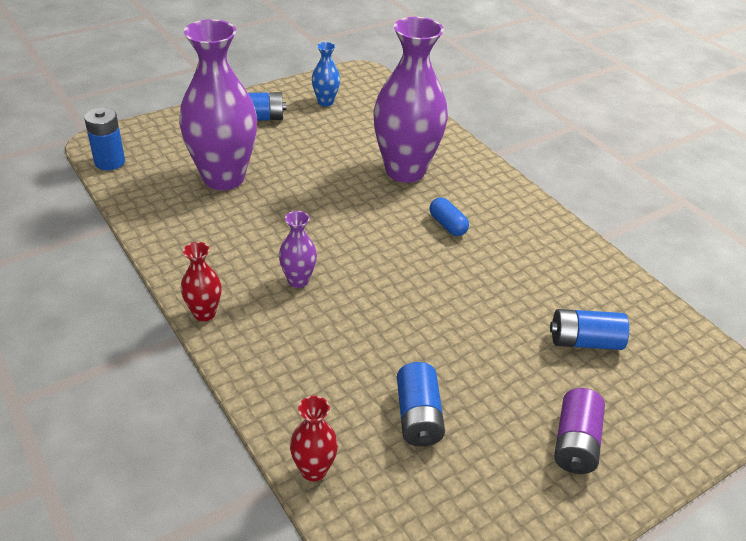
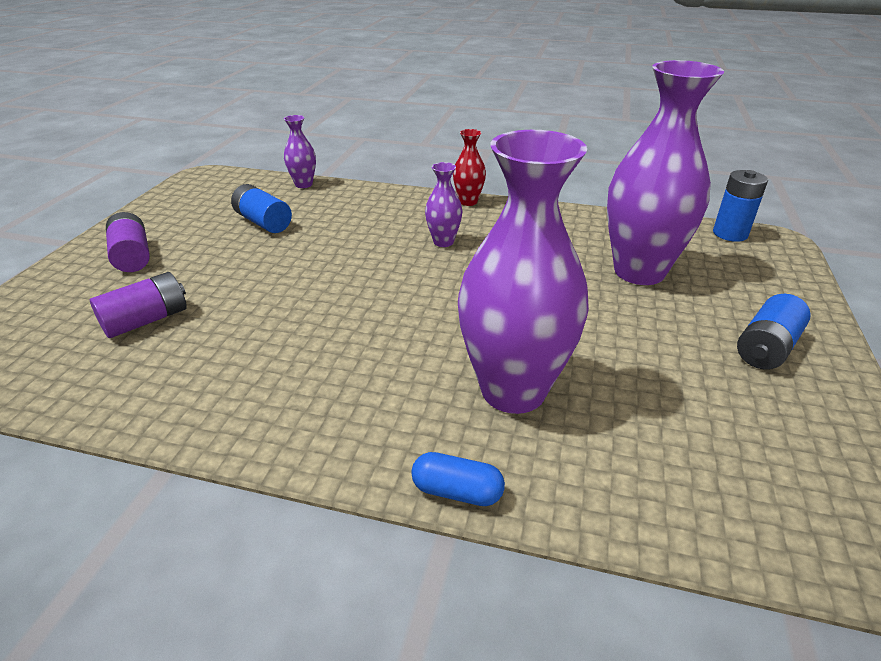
camera: 140 degrees right, 5 degrees down
(313, 470) = (304, 184): red vase -> purple vase
(325, 102) = (781, 433): blue vase -> none
(447, 225) = (381, 352): blue capsule -> blue capsule (457, 491)
(584, 341) = (146, 320): blue battery -> purple battery

